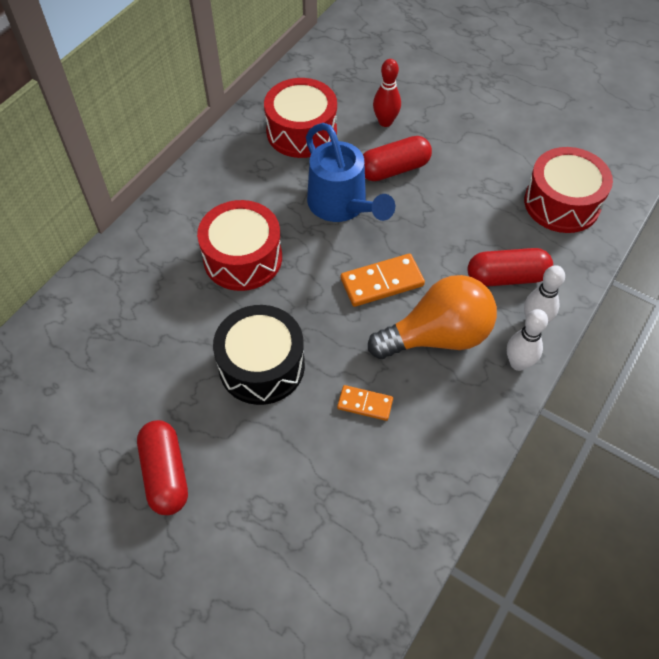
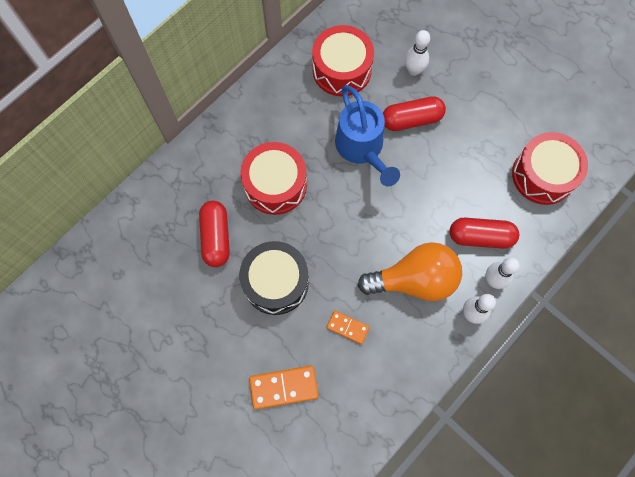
camera: 10 degrees right, 15 degrees up
(165, 474) = (194, 357): red capsule -> red capsule (216, 237)
(382, 282) = (380, 225): orange domino -> orange domino (284, 387)
(385, 122) = (414, 70): red bowling pin -> white bowling pin

